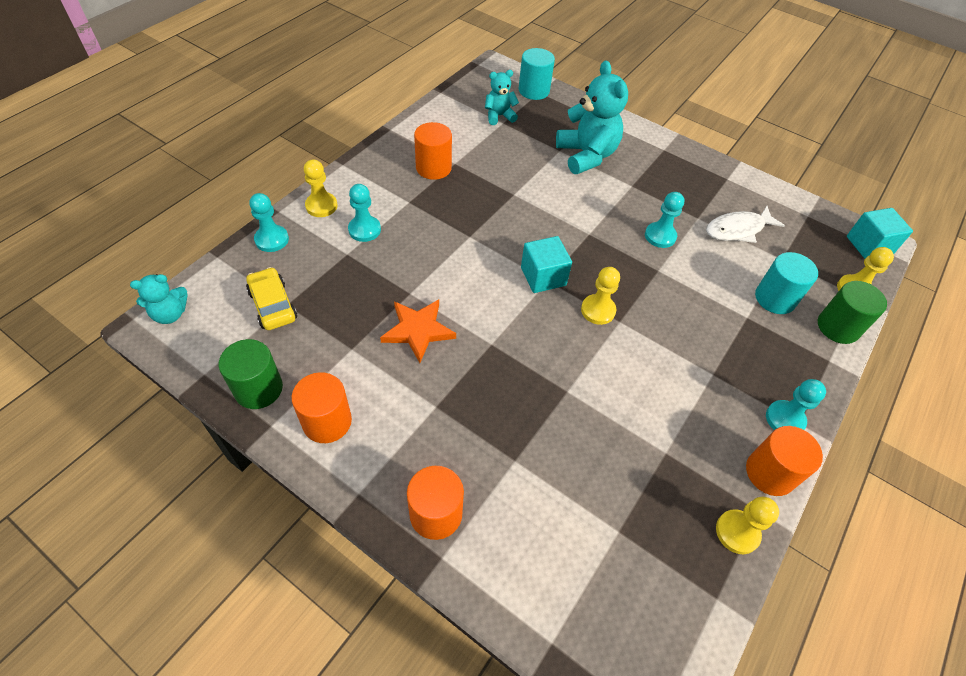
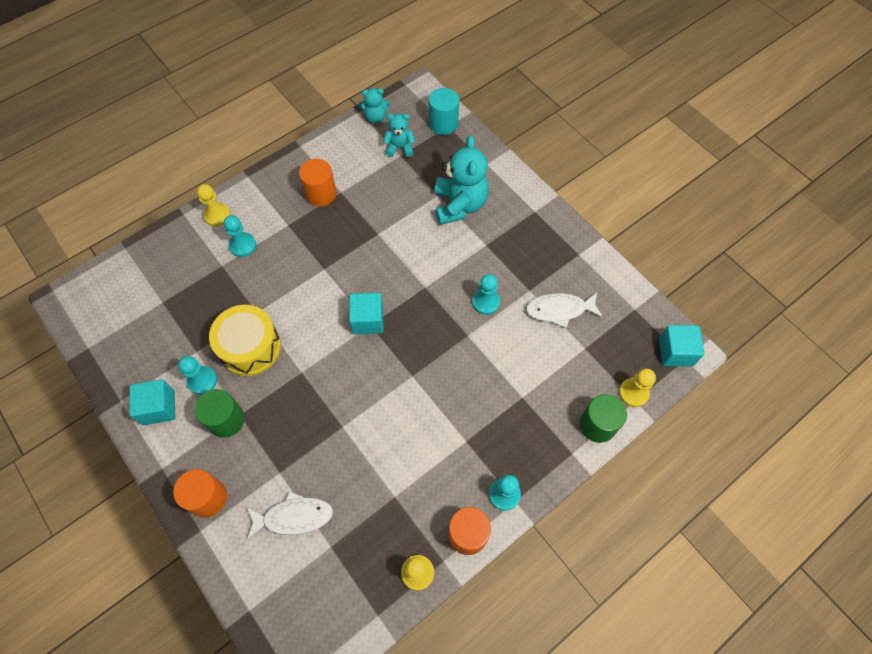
camera: 20 degrees right, 10 degrees up
(170, 314) = (78, 292): turquoise teddy bear -> turquoise teddy bear (375, 117)
(258, 389) = (120, 369): green cylinder -> green cylinder (226, 420)
(272, 239) = (169, 240): turquoise pawn -> turquoise pawn (202, 381)
(273, 305) = (152, 300): yellow car -> none
(327, 421) = (159, 407): orange cylinder -> turquoise cube
(418, 330) = (250, 347): orange star -> yellow drum
(557, 507) = (294, 517): none -> white fish
(598, 310) = (398, 362): yellow pawn -> none
(775, 298) = (556, 385): turquoise cylinder -> none

